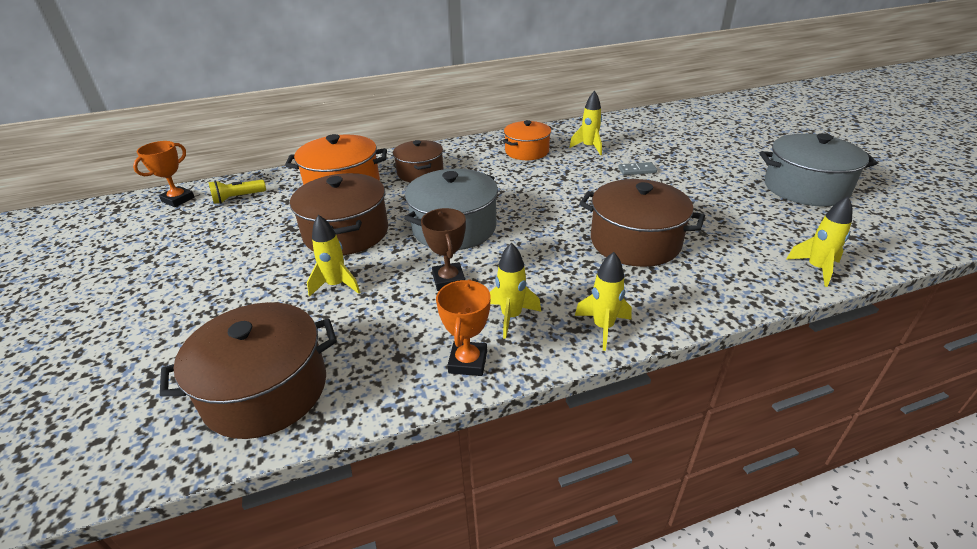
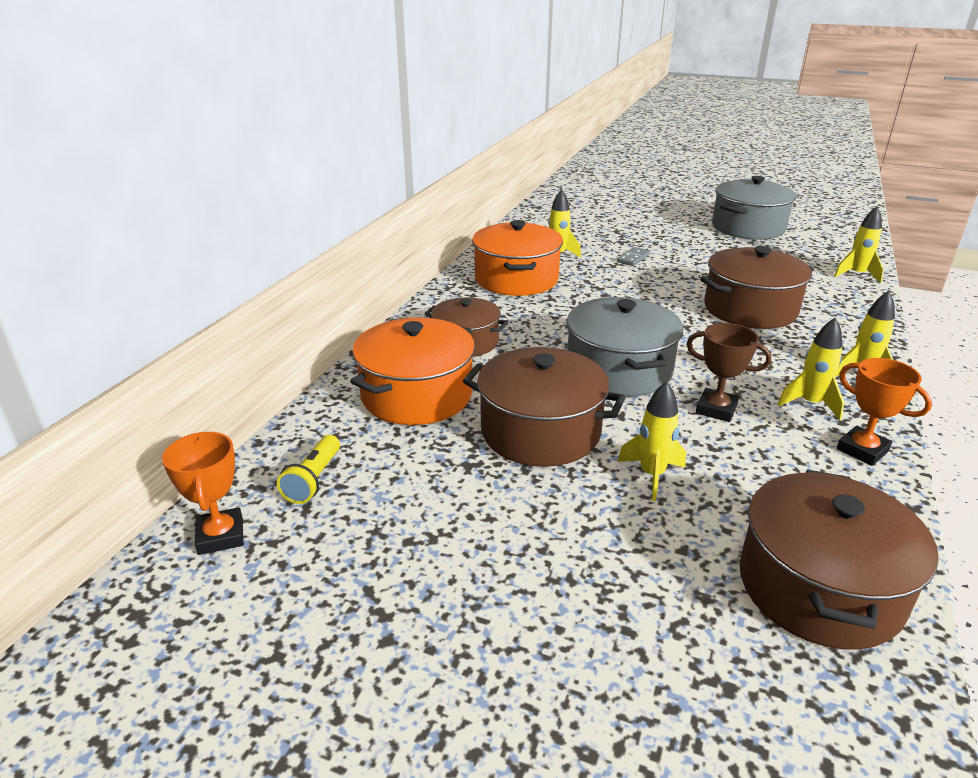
camera: 50 degrees left, 5 degrees down
(527, 151) = (516, 279): orange pot -> orange pot, size x1.53

